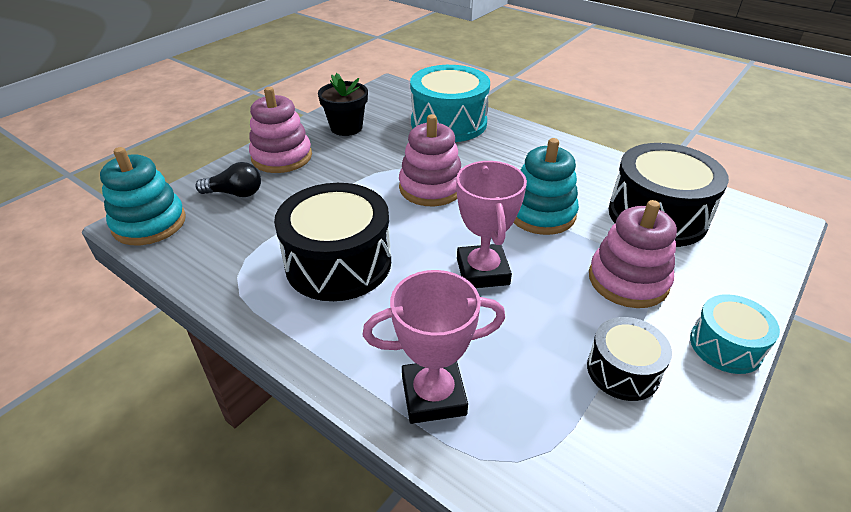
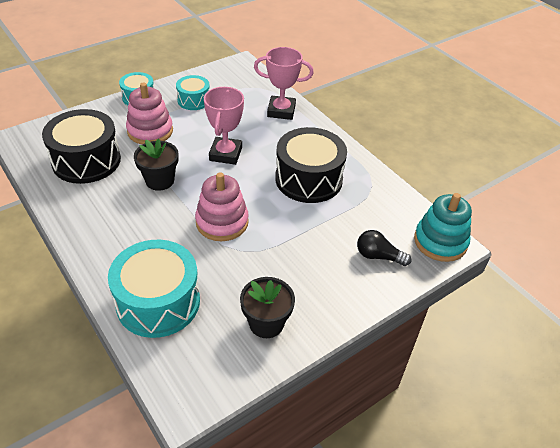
camera: 165 degrees left, 5 degrees up
(282, 157) = (338, 292): pink stacking toy -> none
(541, 214) = (160, 180): turquoise stacking toy -> black flower pot
(623, 370) = (193, 100): black drum -> turquoise drum

